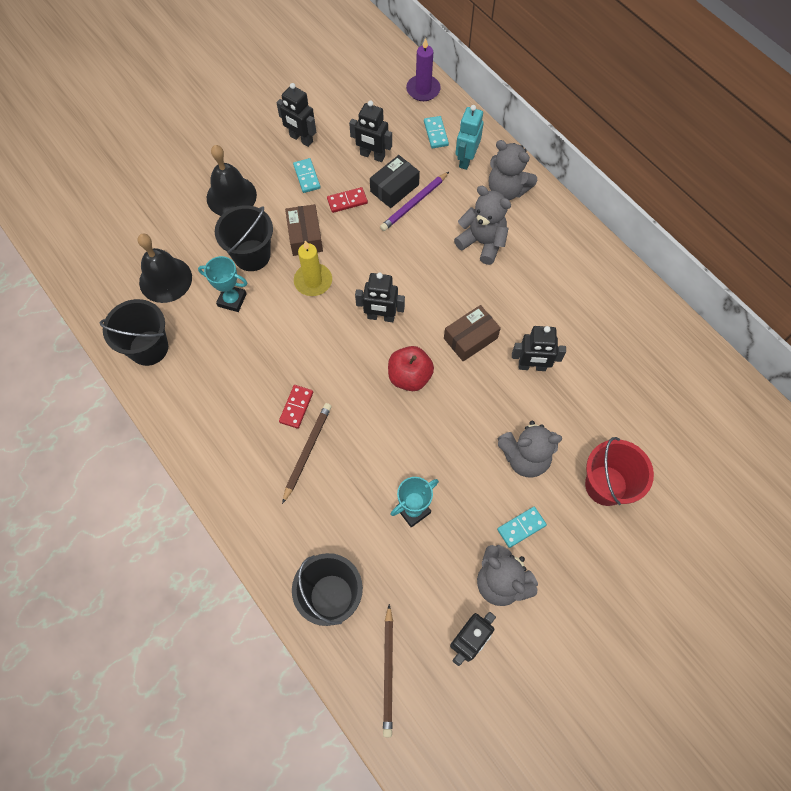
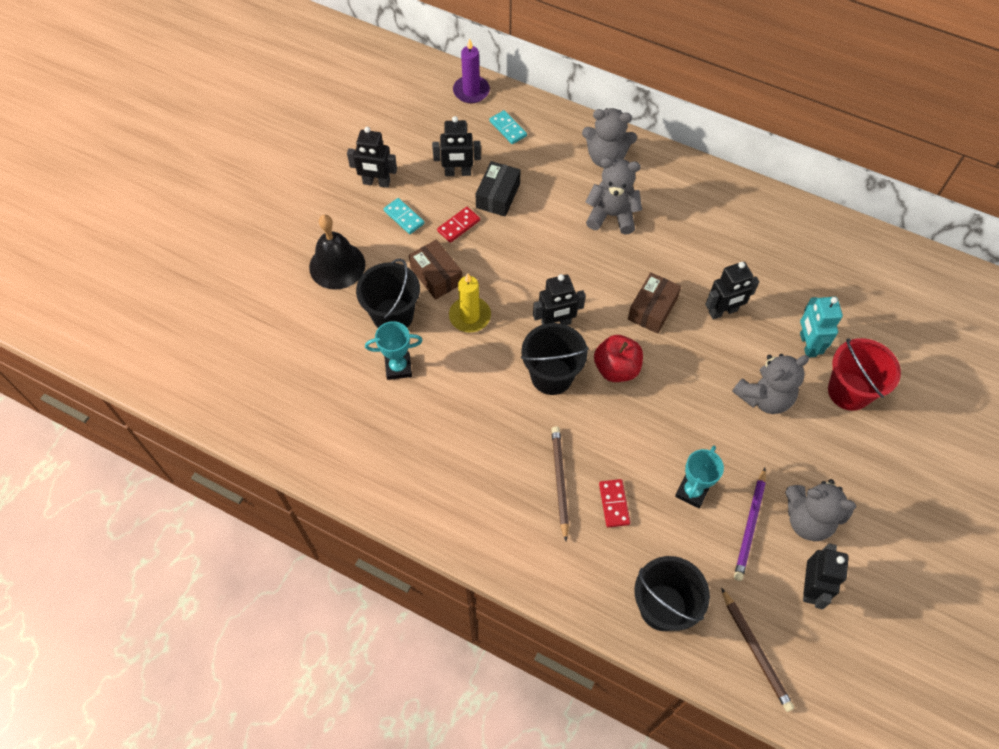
camera: 25 degrees left, 5 degrees down
(149, 348) = (339, 450): black bucket -> black bucket (551, 376)
(165, 279) = (316, 375): black bell -> none
(296, 407) = (524, 444): red domino -> red domino (614, 504)
(414, 203) = (525, 203): purple pencil -> purple pencil (750, 526)
(466, 159) = (551, 143): turquoise robot -> turquoise robot (807, 345)
(521, 527) = (797, 462): turquoise domino -> none

